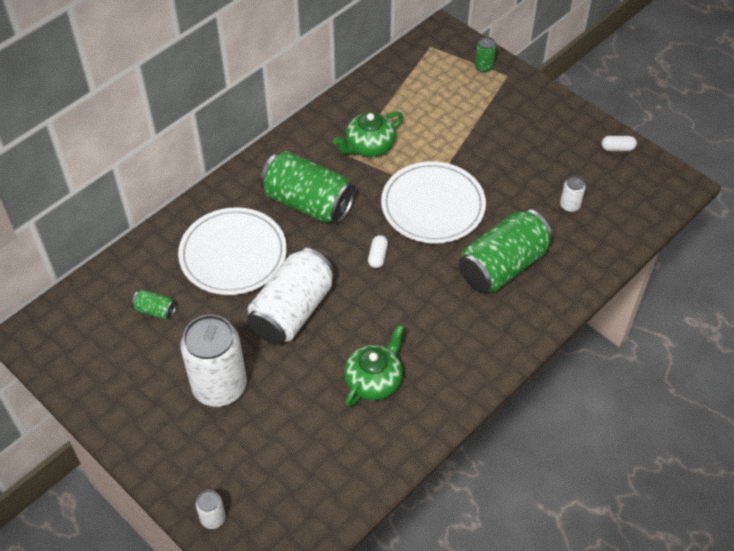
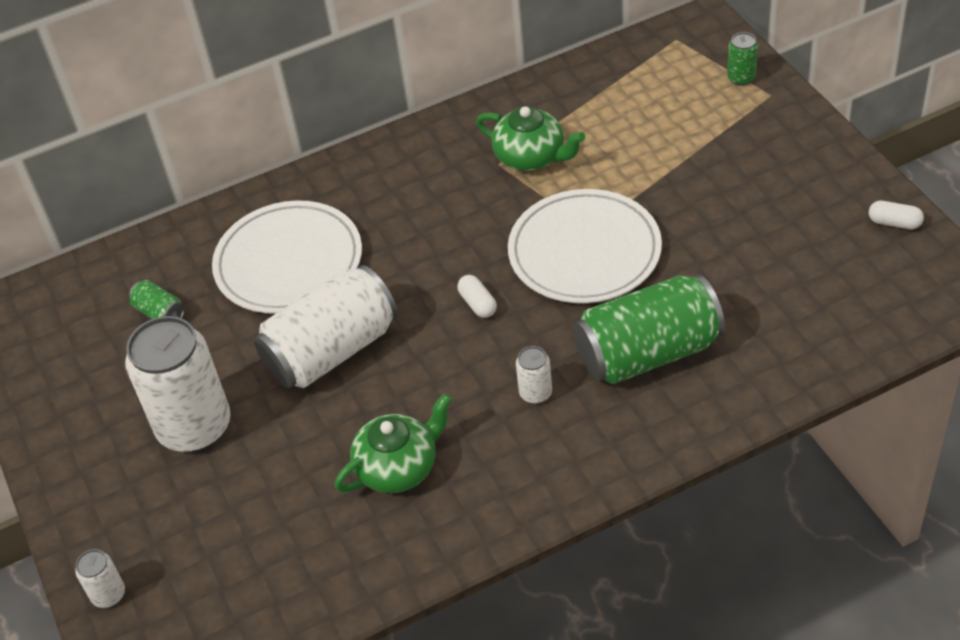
camera: 25 degrees right, 5 degrees down
(308, 203) = (416, 215): green can -> none
(369, 146) = (531, 157): green teapot -> green teapot turned 135 degrees counterclockwise
(377, 256) = (478, 304): white capsule -> white capsule turned 60 degrees counterclockwise
(570, 205) = (785, 289): white can -> white can (535, 393)

